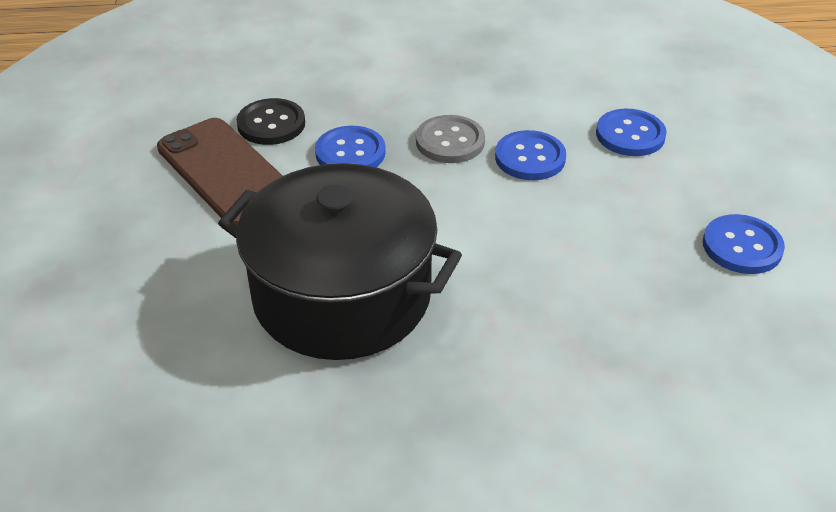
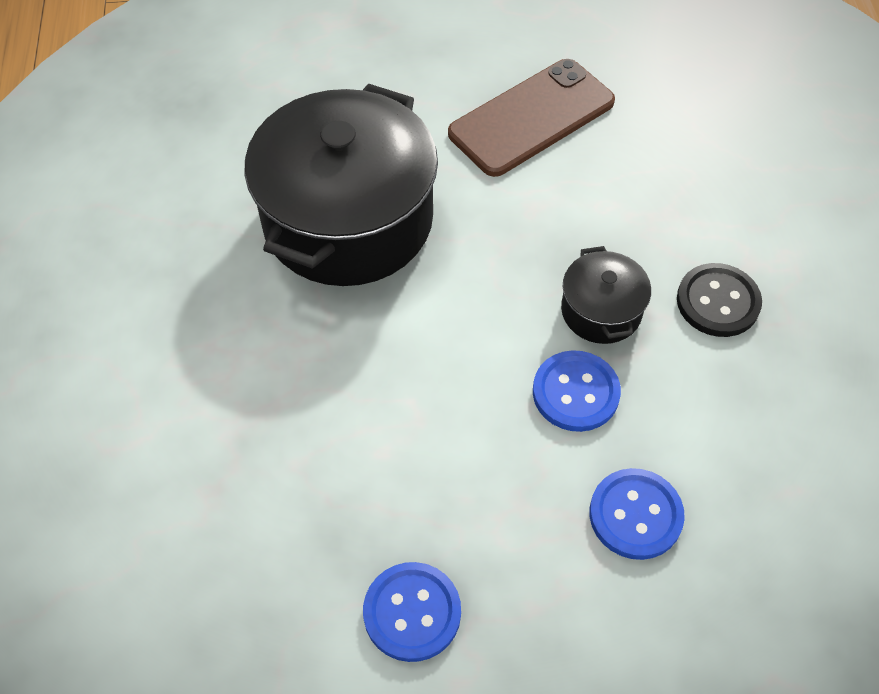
camera: 90 degrees right, 15 degrees up
(271, 124) = (617, 147): black button -> black button (718, 302)
(350, 153) = (571, 217): blue button -> none
(450, 141) = (601, 311): grey button -> black pot

